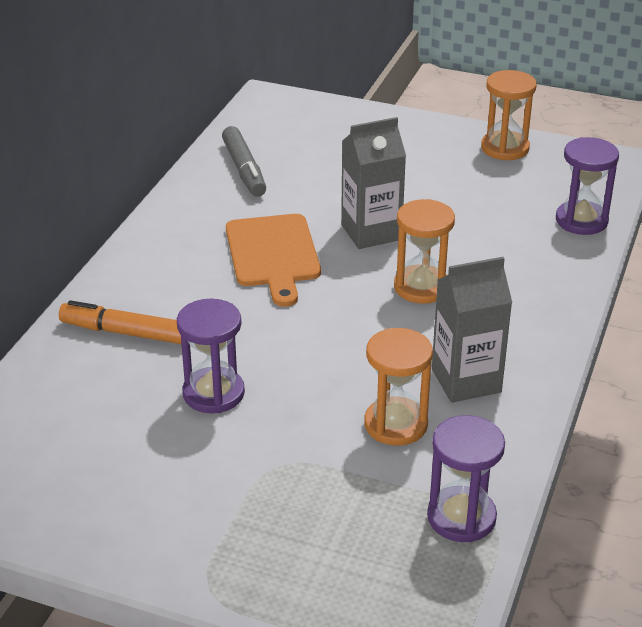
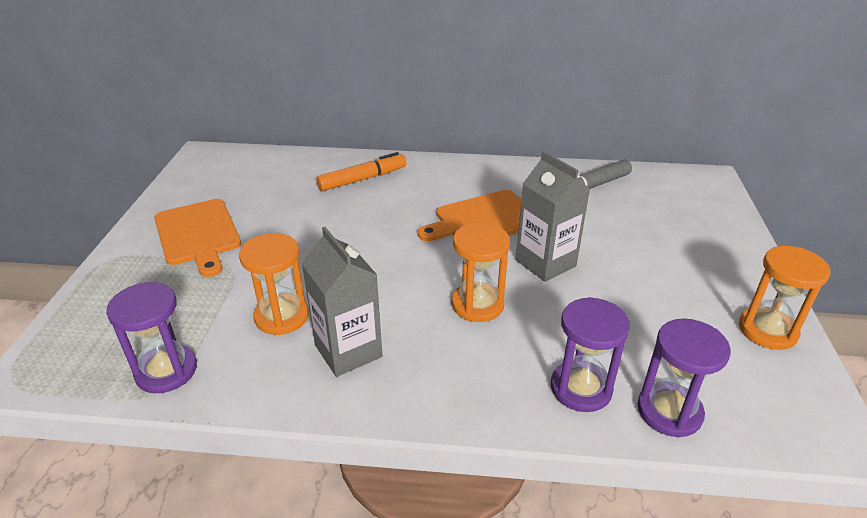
camera: 75 degrees right, 0 degrees up
(125, 332) = (362, 179): orange marker -> orange marker turned 60 degrees clockwise
(189, 496) = (198, 234): none -> orange cutting board
(213, 393) = (305, 224): purple hourglass -> purple hourglass (581, 388)

